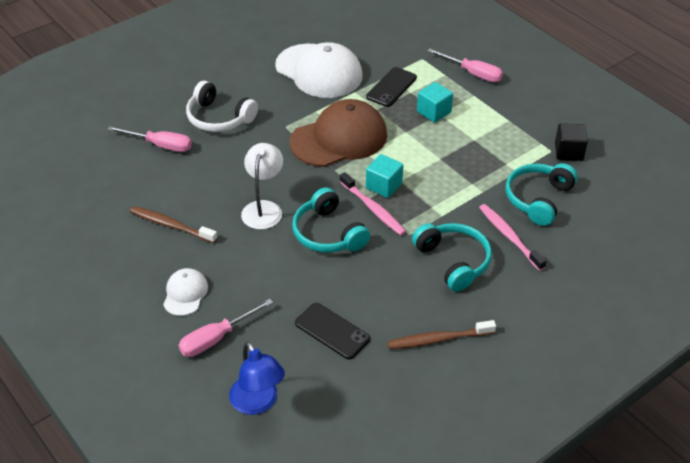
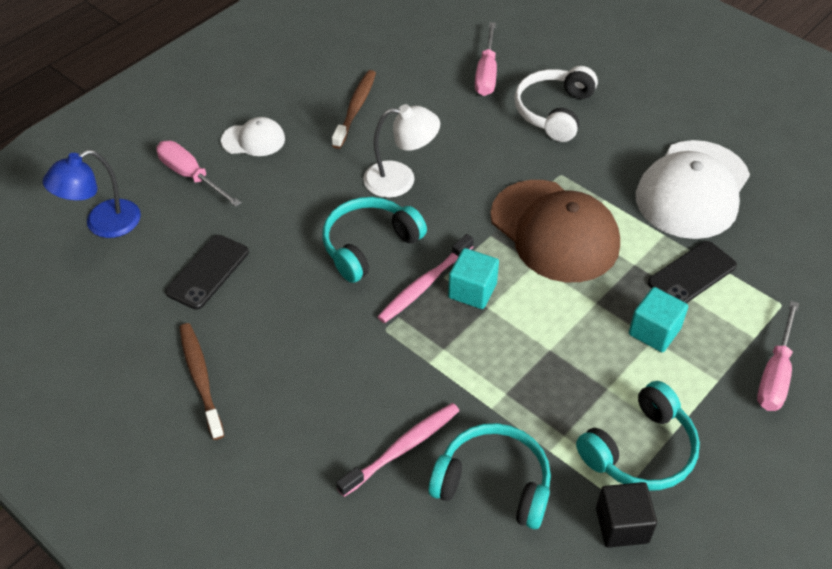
camera: 80 degrees right, 5 degrees up
(391, 87) = (692, 274): black phone -> black phone turned 60 degrees counterclockwise
(453, 261) = (341, 383): turquoise headphones -> turquoise headphones (640, 450)

